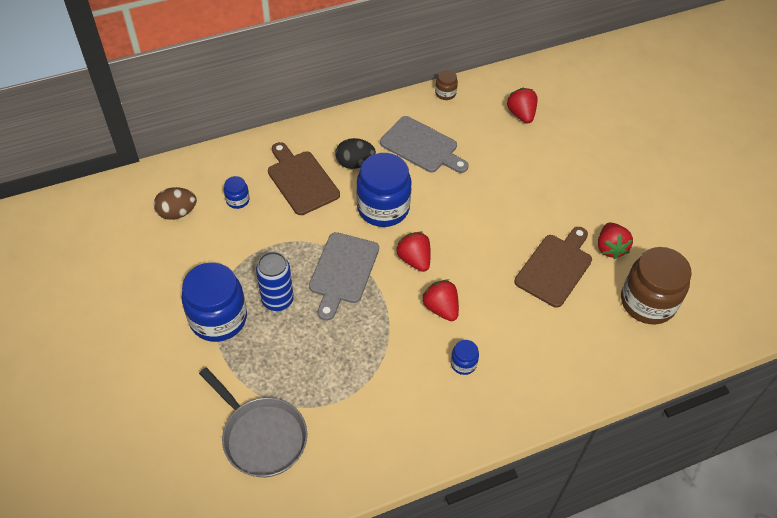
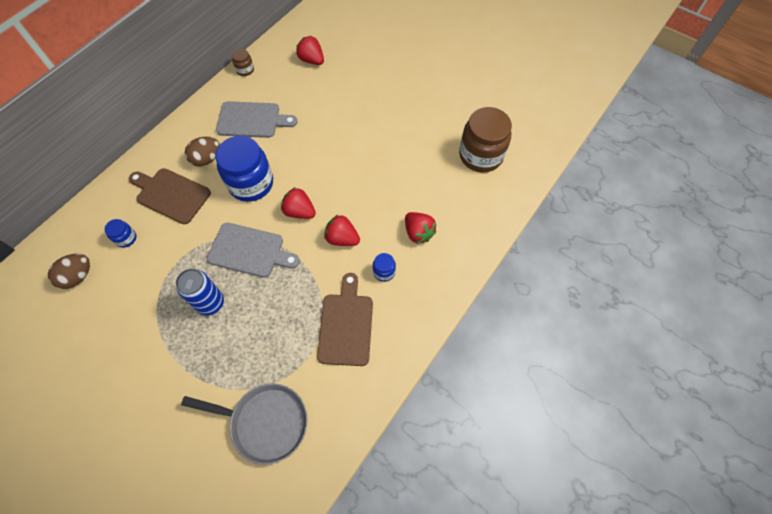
camera: 30 degrees left, 10 degrees up
(218, 318) = (169, 346): blue jar -> none
(343, 271) = (250, 251): grey cutting board -> grey cutting board turned 60 degrees counterclockwise
(355, 163) = (207, 159): black egg -> brown egg
(555, 267) = (405, 163): brown cutting board -> brown cutting board (346, 325)
(610, 248) = (433, 129): red strawberry -> red strawberry (418, 233)

